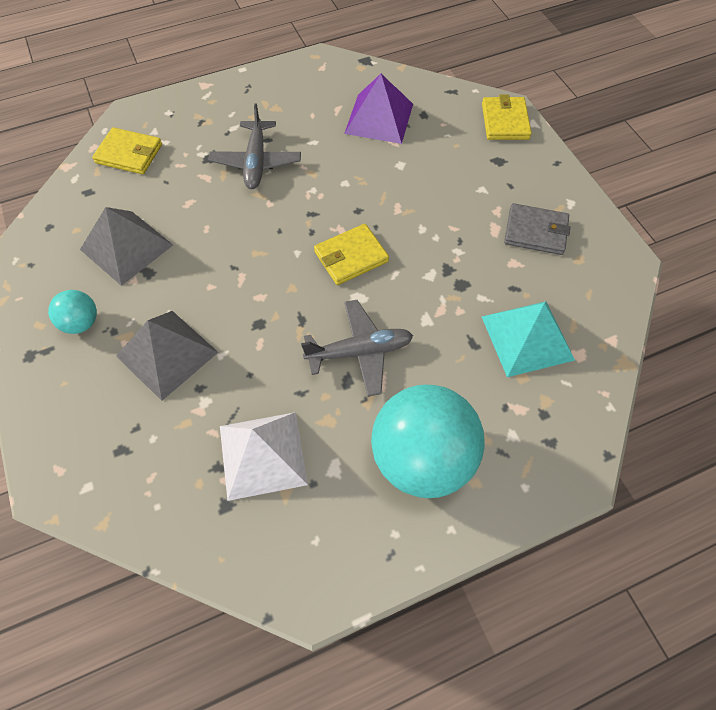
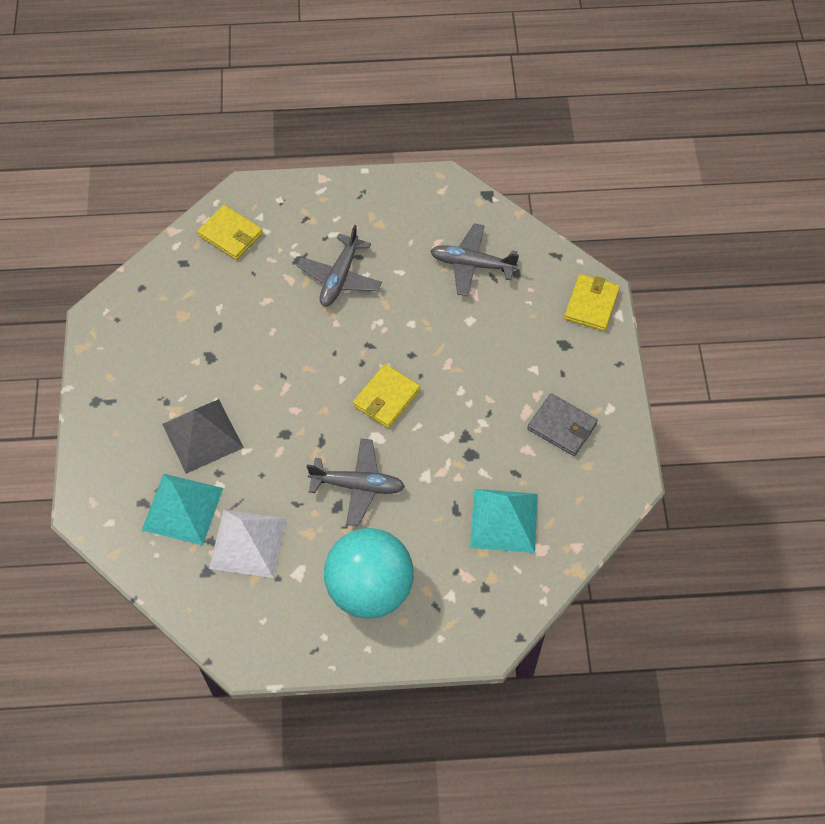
camera: 20 degrees right, 0 degrees up
(81, 323) = (143, 386): turquoise ball -> none
(126, 247) = (200, 328): grey pyramid -> none
(171, 441) = (182, 508): none -> turquoise pyramid
(351, 256) = (386, 398): yellow wallet -> yellow wallet turned 45 degrees counterclockwise
(379, 118) = (472, 264): purple pyramid -> grey plane

